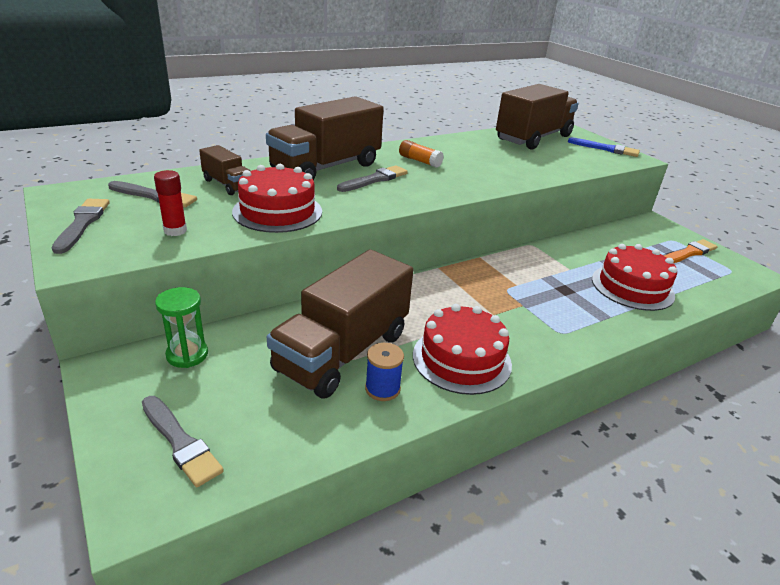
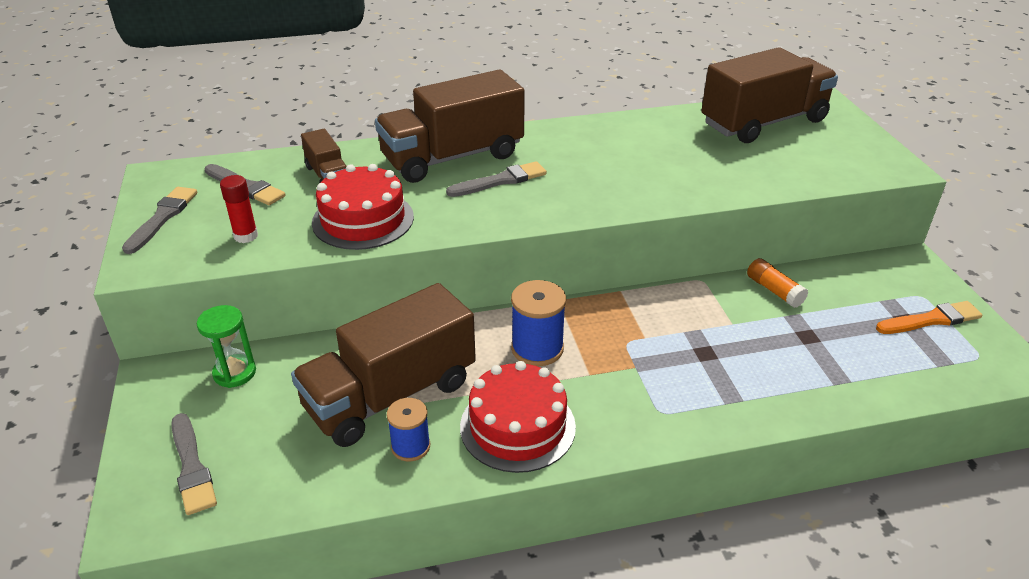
camera: 20 degrees right, 5 degrees up
(419, 161) = (576, 154): orange glue stick -> orange glue stick (774, 291)
(443, 302) = (537, 348): none -> blue spool
(606, 149) = (864, 148): blue brush -> none
(632, 287) = (804, 362): red cake -> none

